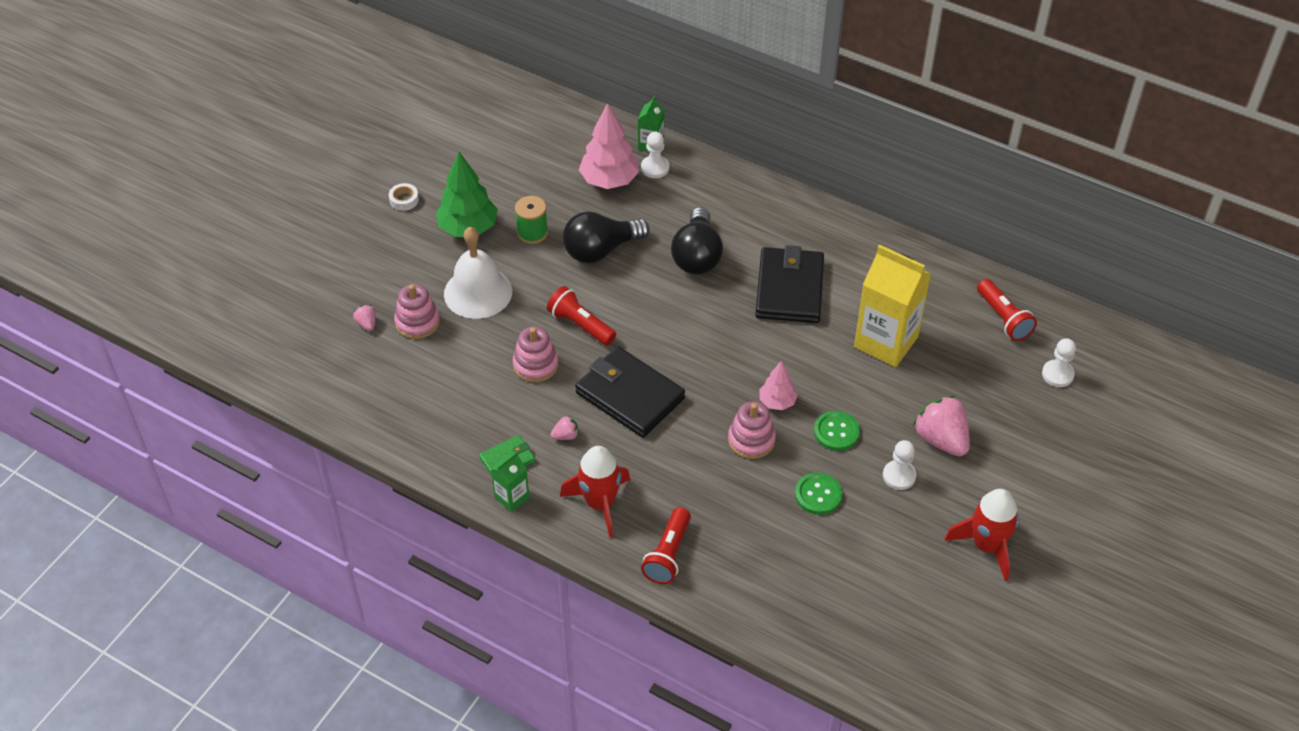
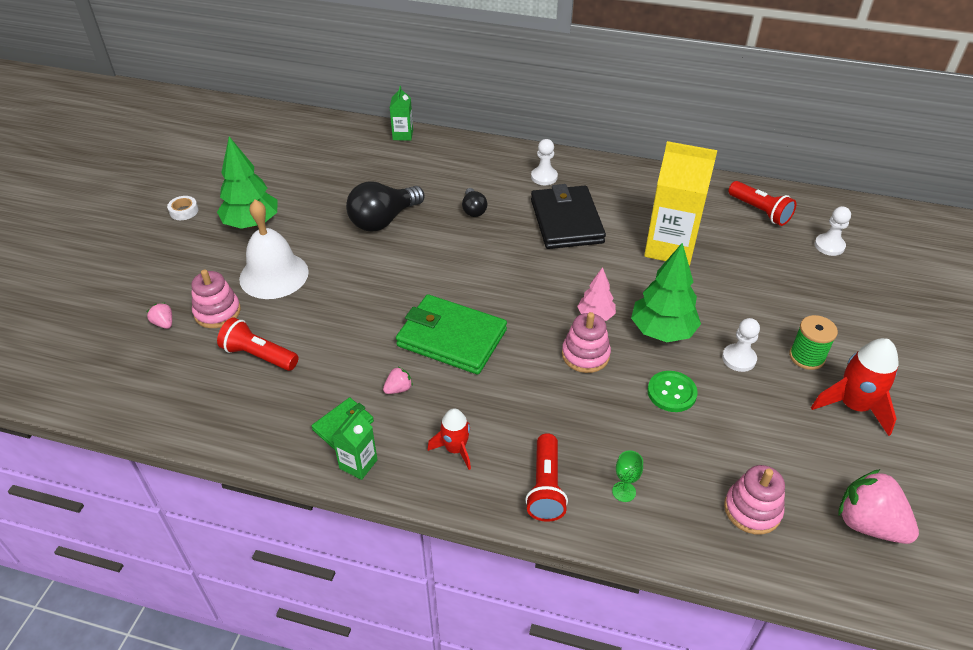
camera: 15 degrees left, 5 degrees down
(532, 233) = (315, 217): green spool -> green spool (806, 357)
(535, 365) = (348, 328): pink stacking toy -> pink stacking toy (752, 510)
(580, 325) = (383, 285): red flashlight -> red flashlight (259, 355)
(600, 503) = (455, 449): red rocket -> red rocket, size x0.62
(609, 180) = (374, 166): pink tree -> none
(629, 395) = (451, 338): black wallet -> green wallet
(655, 168) = (412, 151): white pawn -> white pawn (544, 177)
(697, 256) = (473, 210): black light bulb -> black light bulb, size x0.52
(735, 574) = (624, 491): none -> green goblet
(836, 432) = (662, 331): green button -> green tree
(941, 439) = (760, 319): pink strawberry -> pink strawberry (868, 524)

